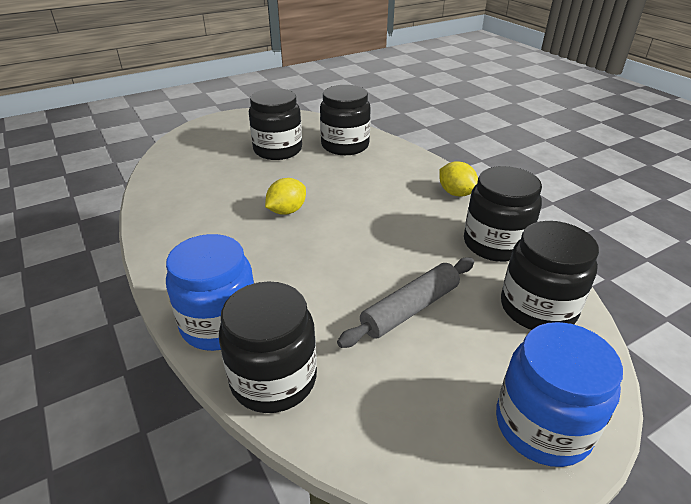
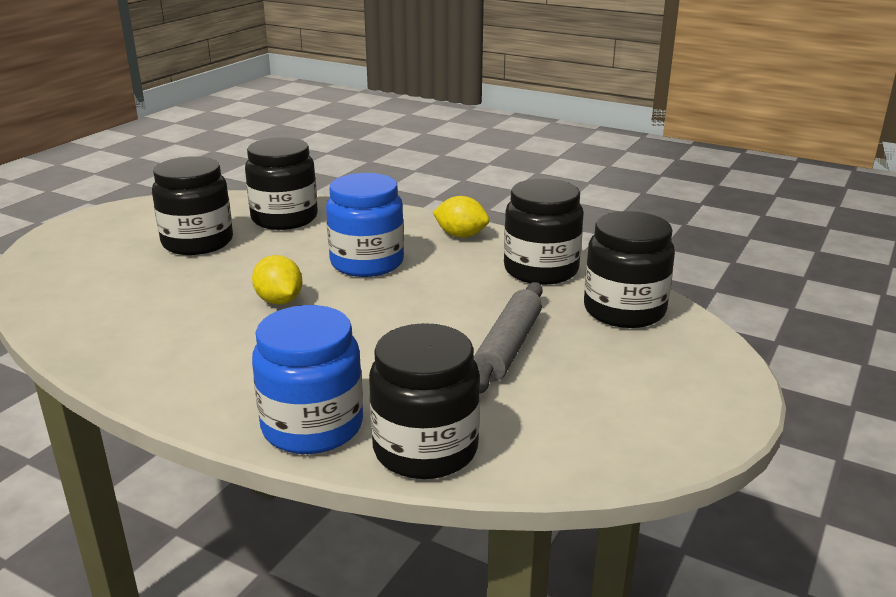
camera: 30 degrees left, 10 degrees down
(287, 211) = (279, 301): yellow lemon -> yellow lemon turned 45 degrees counterclockwise
(542, 425) = (699, 392): blue jar -> blue jar (367, 262)

